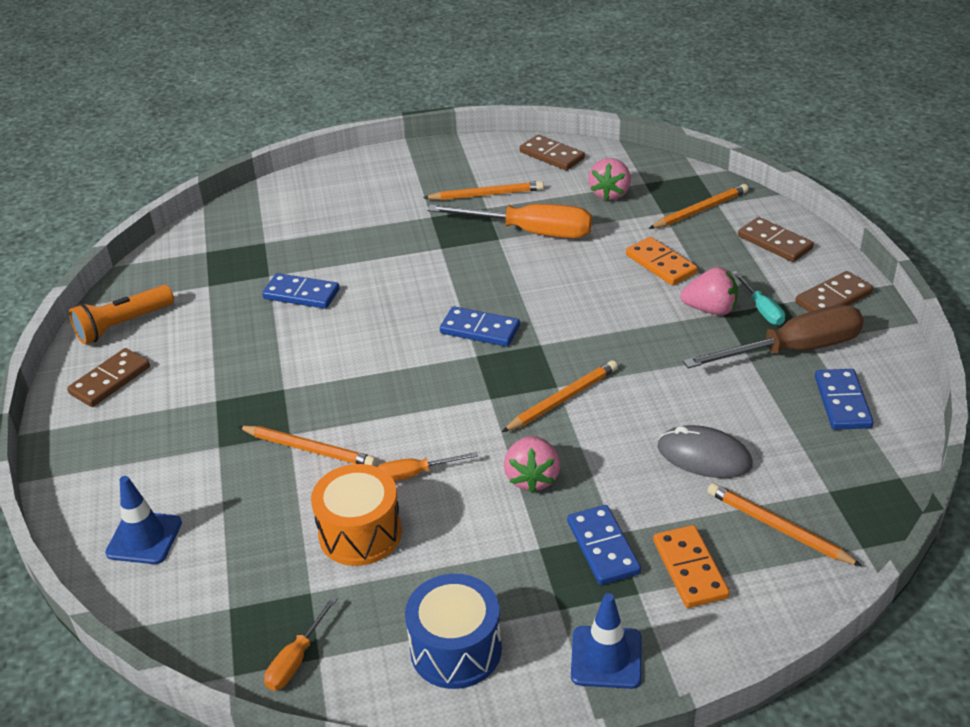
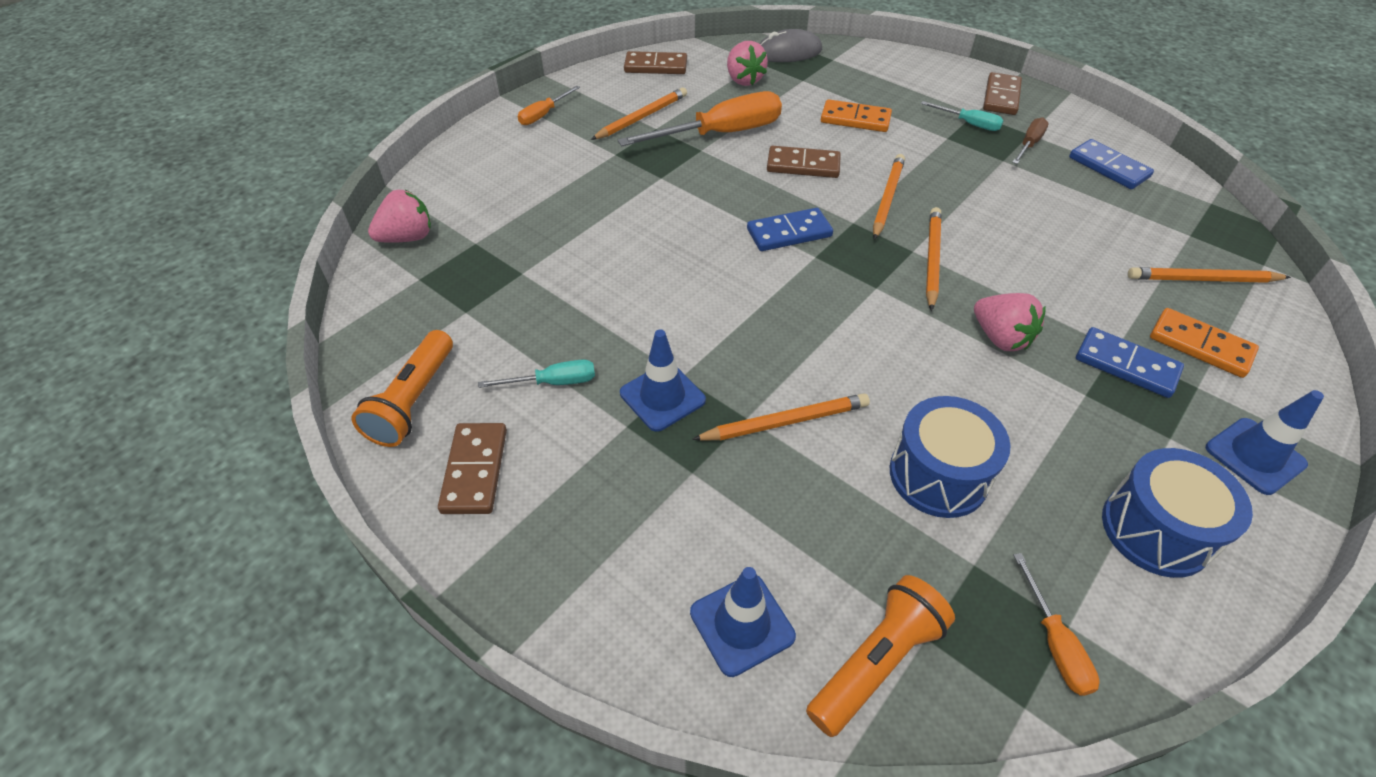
camera: 40 degrees left, 10 degrees up
(187, 601) = (876, 662): none -> orange flashlight
(206, 353) = (553, 382): none -> turquoise screwdriver
(256, 394) = (662, 397): none -> blue traffic cone
(301, 294) = (580, 275): blue domino -> none
(360, 533) = (938, 475): orange drum -> blue drum
(415, 474) = (908, 390): orange screwdriver -> orange screwdriver (543, 115)
(700, 210) = (828, 68): orange pencil -> orange pencil (887, 198)
(704, 456) = (1086, 252): grey mouse -> grey mouse (788, 52)
(710, 309) = (936, 139): pink strawberry -> pink strawberry (407, 237)
(775, 242) = (910, 72): brown domino -> brown domino (803, 165)
(793, 350) = (1029, 144): brown screwdriver -> brown screwdriver, size x0.49

